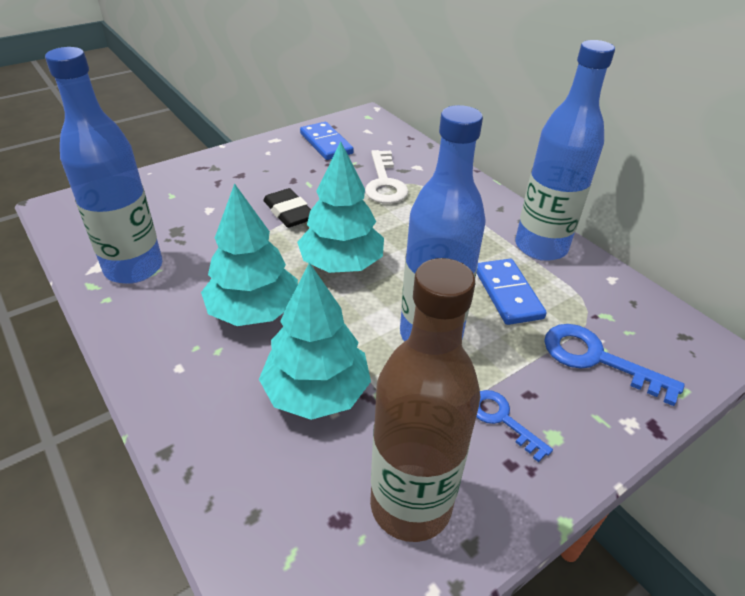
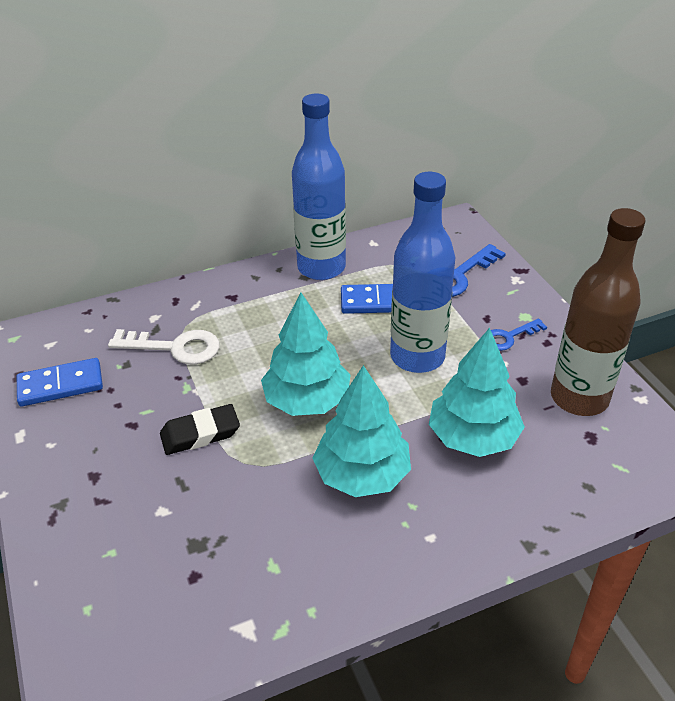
camera: 75 degrees left, 0 degrees up
(134, 268) = (260, 586): blue bottle -> none

